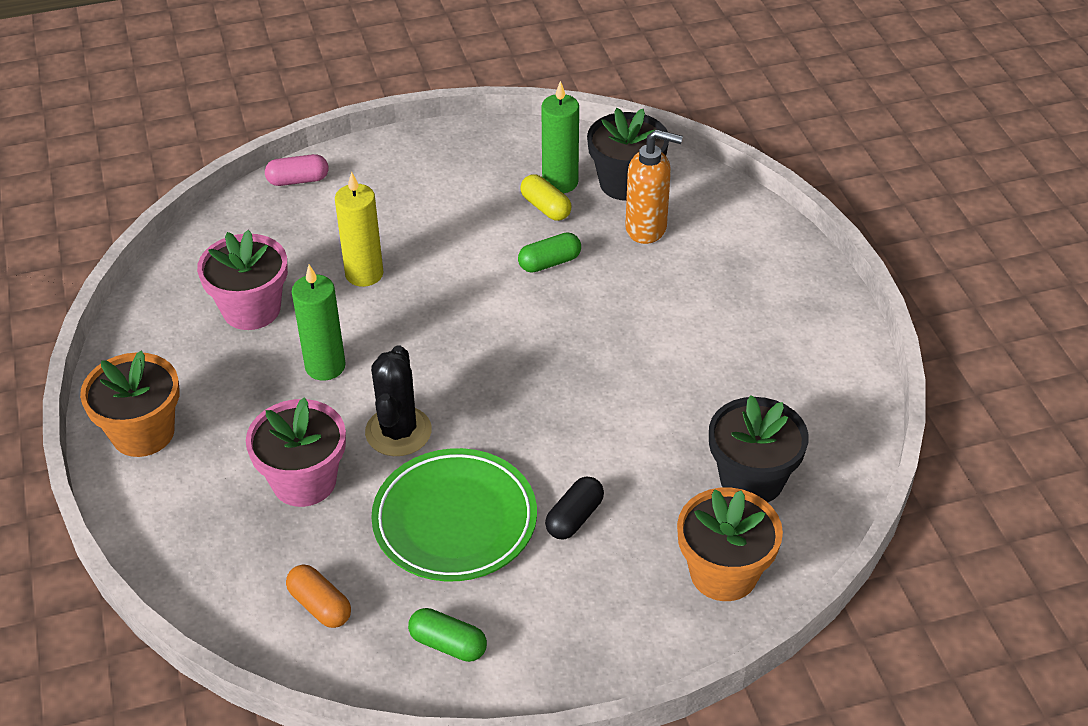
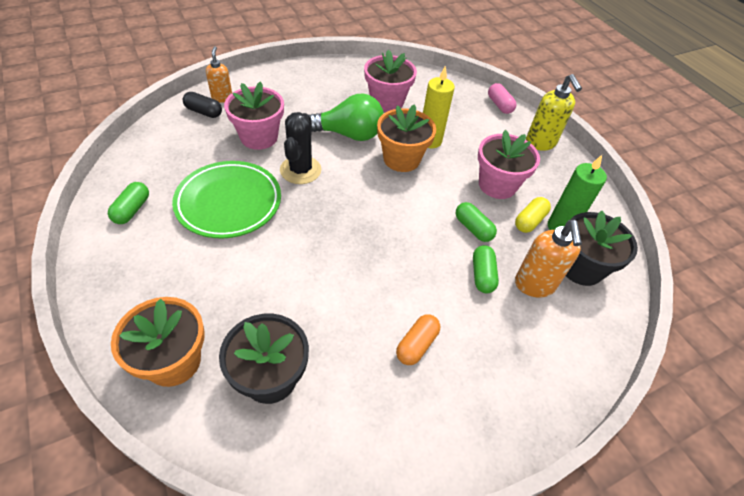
camera: 75 degrees right, 5 degrees up
(143, 433) = (289, 79): orange flower pot -> orange flower pot (401, 159)
(173, 533) = (222, 98): none -> orange soap dispenser
(320, 606) = (168, 154): orange capsule -> orange capsule (416, 345)
(325, 366) = (348, 134): green candle -> green light bulb
(398, 159) = (540, 143): none -> yellow soap dispenser
(398, 431) = (300, 170): black cactus -> black cactus turned 75 degrees counterclockwise
(474, 222) = (497, 185): none -> pink flower pot
(574, 517) = (230, 263): black capsule -> black capsule (204, 112)
(626, 270) = (482, 275): none -> green capsule

